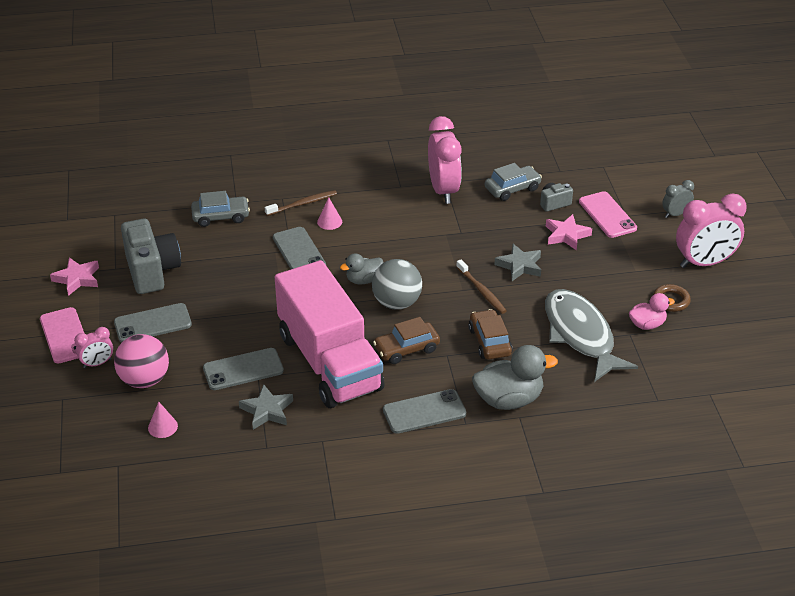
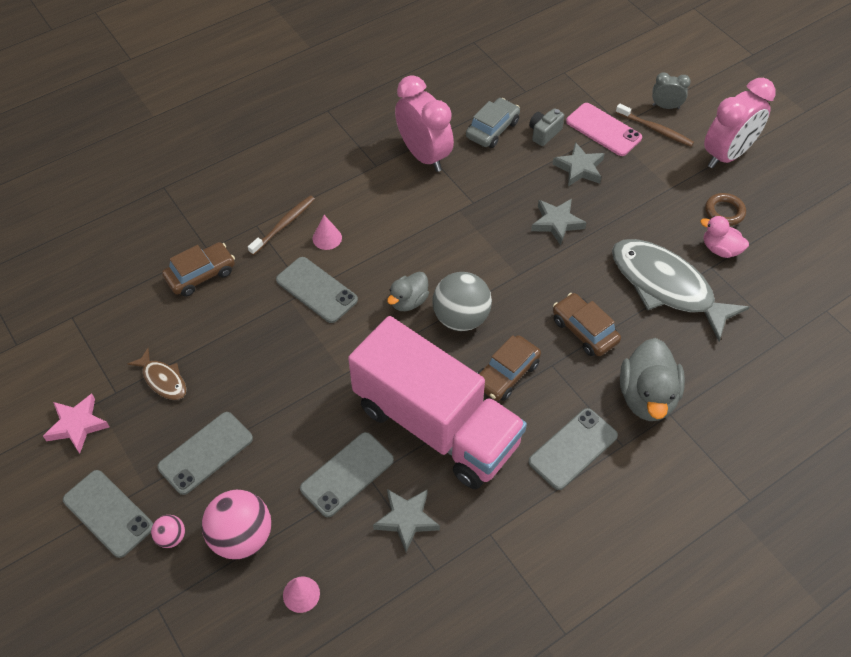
camera: 25 degrees left, 15 degrees up
(65, 335) = (108, 513): pink phone -> grey phone
(97, 363) = (171, 537): pink clock -> pink ball
(152, 271) = (163, 380): grey camera -> brown fish
(221, 216) = (201, 275): grey car -> brown car
(482, 291) = (538, 269): brown toothbrush -> brown toothbrush (656, 129)
(509, 400) = (647, 397): grey duck -> grey duck turned 135 degrees clockwise
(566, 235) = (579, 168): pink star -> grey star
(647, 324) = (720, 249): pink duck -> pink duck turned 105 degrees counterclockwise
(675, 214) = (665, 106): grey clock -> grey clock turned 60 degrees clockwise

